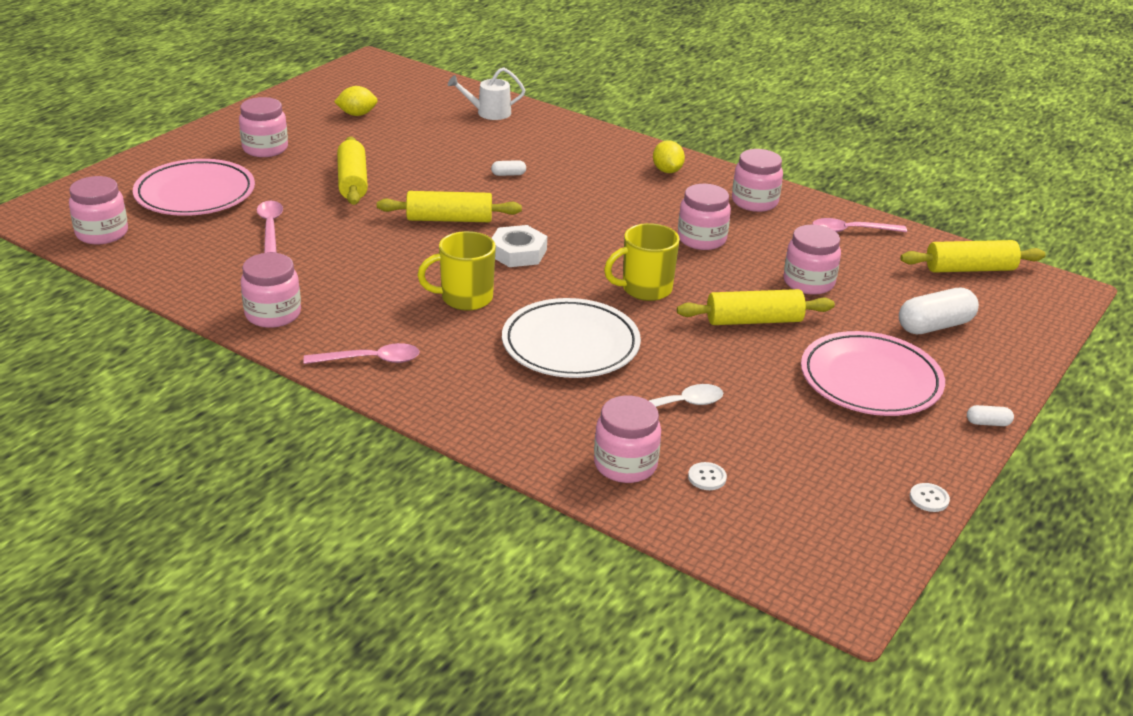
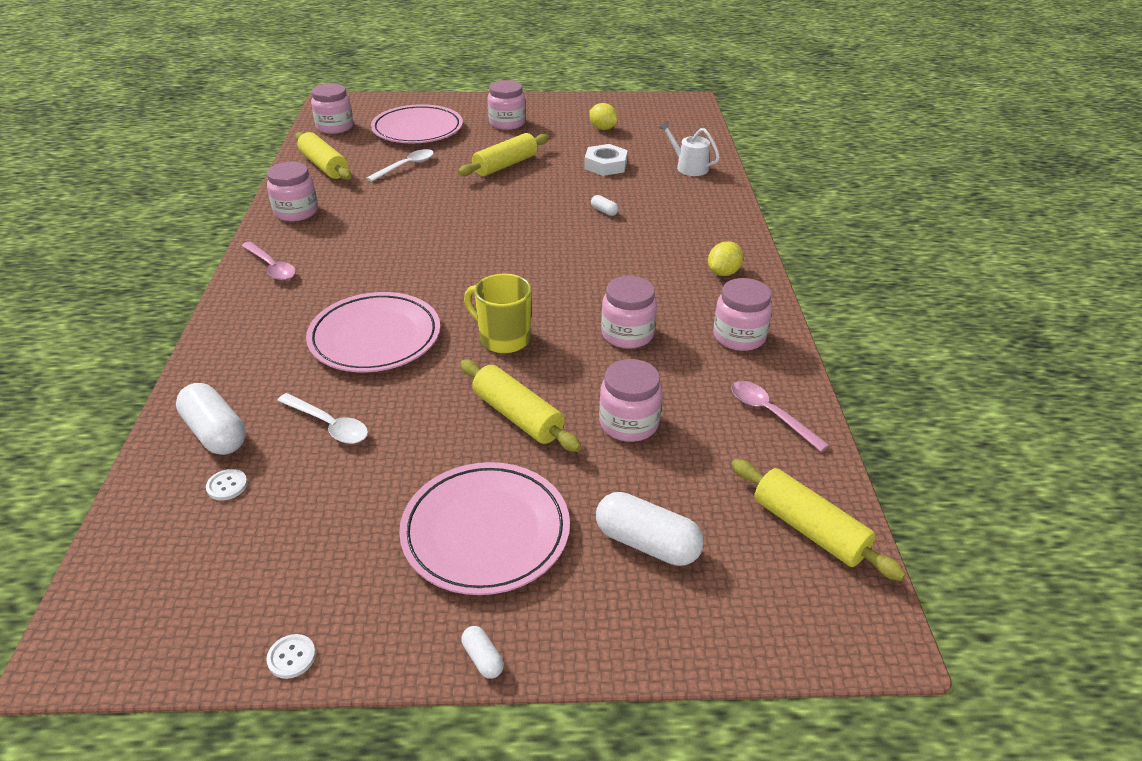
camera: 55 degrees right, 5 degrees up
(270, 227) = (406, 166): pink spoon -> white spoon
(449, 219) = (501, 217): yellow rolling pin -> yellow rolling pin (324, 166)
(465, 298) = (394, 268): yellow mug -> none
(518, 252) = (489, 261): white nut -> white nut (605, 165)
(570, 344) = (375, 337): white plate -> pink plate
(625, 465) = (215, 433): pink jar -> white capsule

